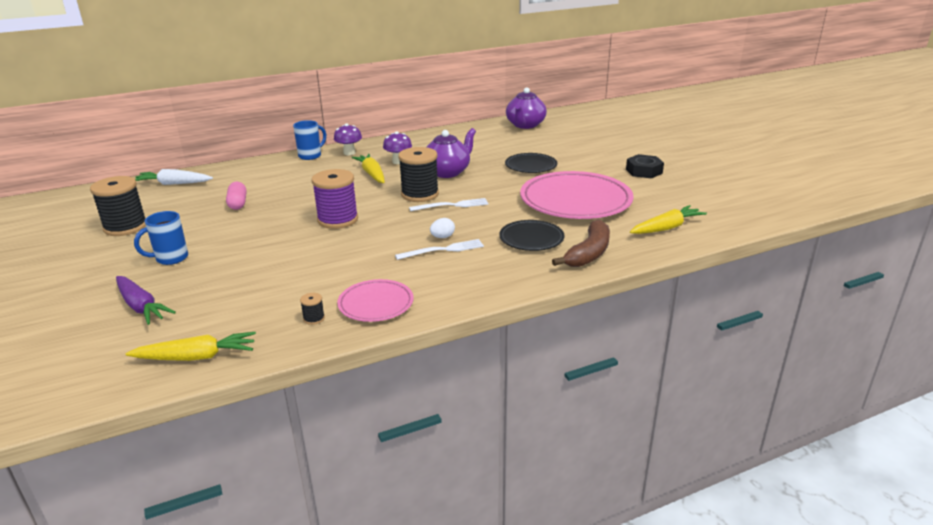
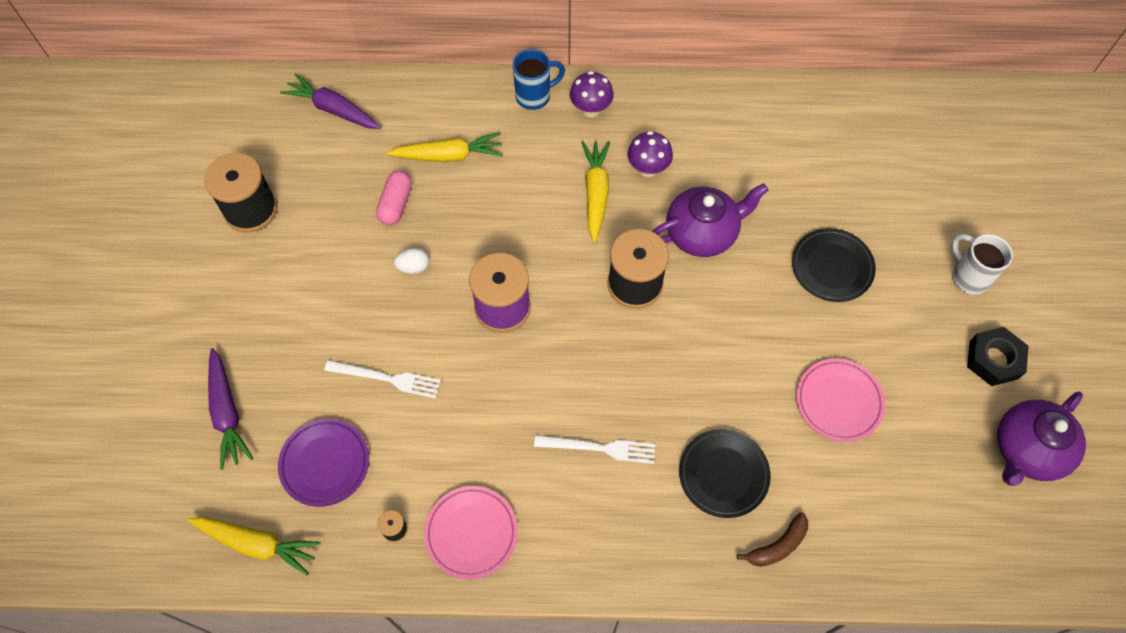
camera: 25 degrees right, 35 degrees up
(170, 258) = (282, 316): blue mug -> none
(173, 184) = (333, 109): white carrot -> purple carrot
(238, 307) = (325, 463): none -> purple plate
(442, 237) = (613, 415): white egg -> white egg (413, 267)
(452, 205) = (663, 336): white fork -> white fork (387, 378)
(525, 125) = (898, 122): purple teapot -> purple teapot (1027, 450)
(575, 201) = (838, 401): pink plate -> pink plate, size x0.52
(589, 253) = (778, 546): brown banana -> brown banana, size x0.61
(605, 154) = (968, 277): none -> white mug
(666, 228) = (921, 534): yellow carrot -> yellow carrot (448, 155)

